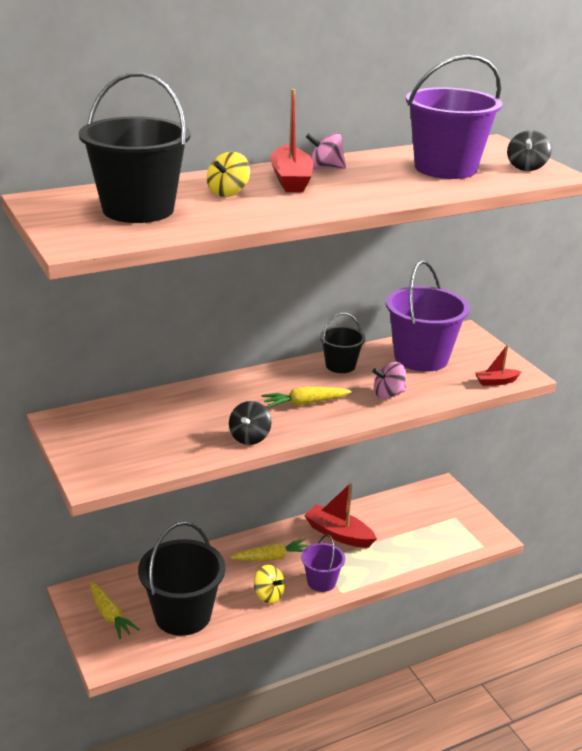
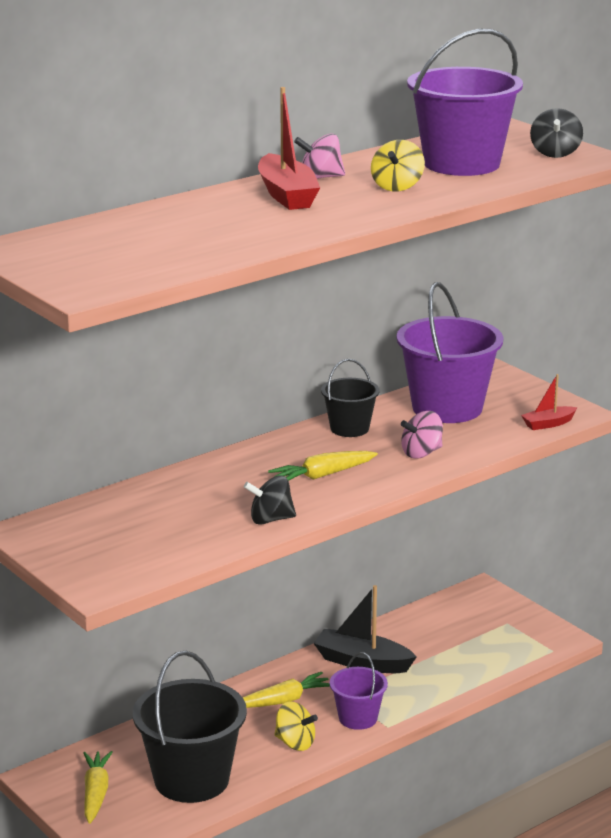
camera: 10 degrees left, 5 degrees down
(110, 615) = (95, 794): yellow carrot -> yellow carrot turned 135 degrees counterclockwise
(138, 209) = (129, 246): black bucket -> none
(228, 192) = (222, 217): yellow spinning top -> yellow spinning top (397, 187)
(249, 437) = (270, 519): black spinning top -> black spinning top turned 75 degrees clockwise
(338, 534) = (362, 662): red boat -> black boat

